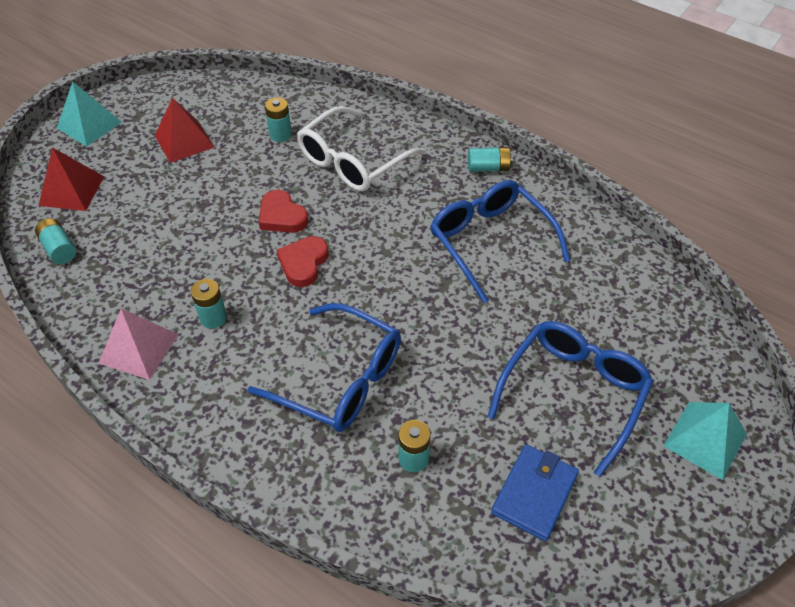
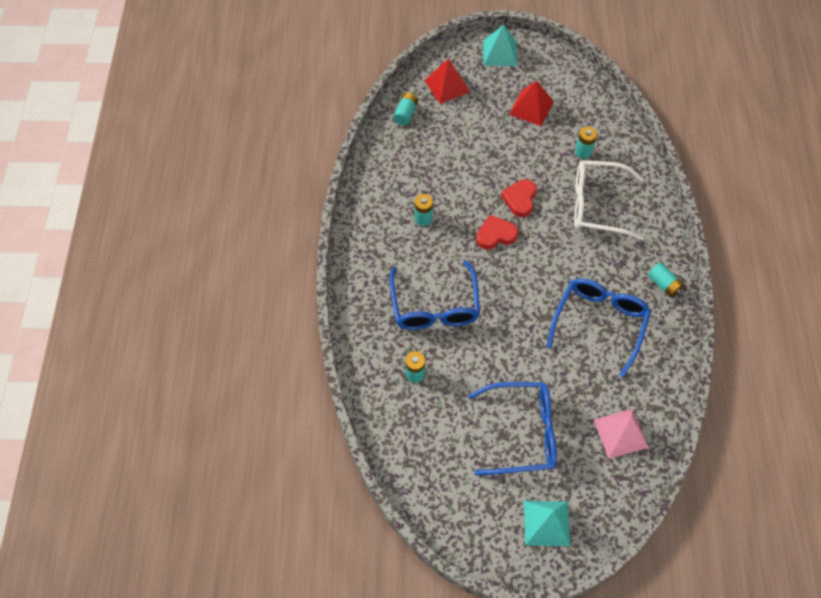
camera: 55 degrees right, 10 degrees up
(139, 348) = (377, 200): pink pyramid -> pink pyramid (620, 433)
(534, 493) = (439, 446): blue wallet -> none

